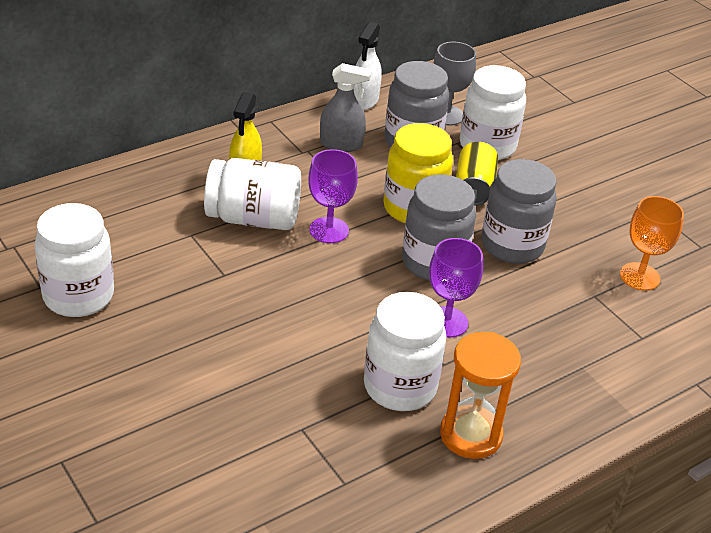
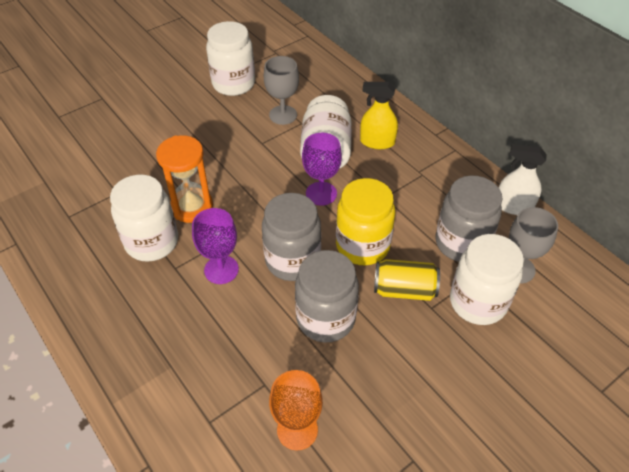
camera: 90 degrees right, 10 degrees up
(169, 250) = (283, 115): none -> grey goblet
(341, 144) = (438, 194): grey spray bottle -> none
(471, 435) = (102, 284): orange hourglass -> orange hourglass (192, 207)

